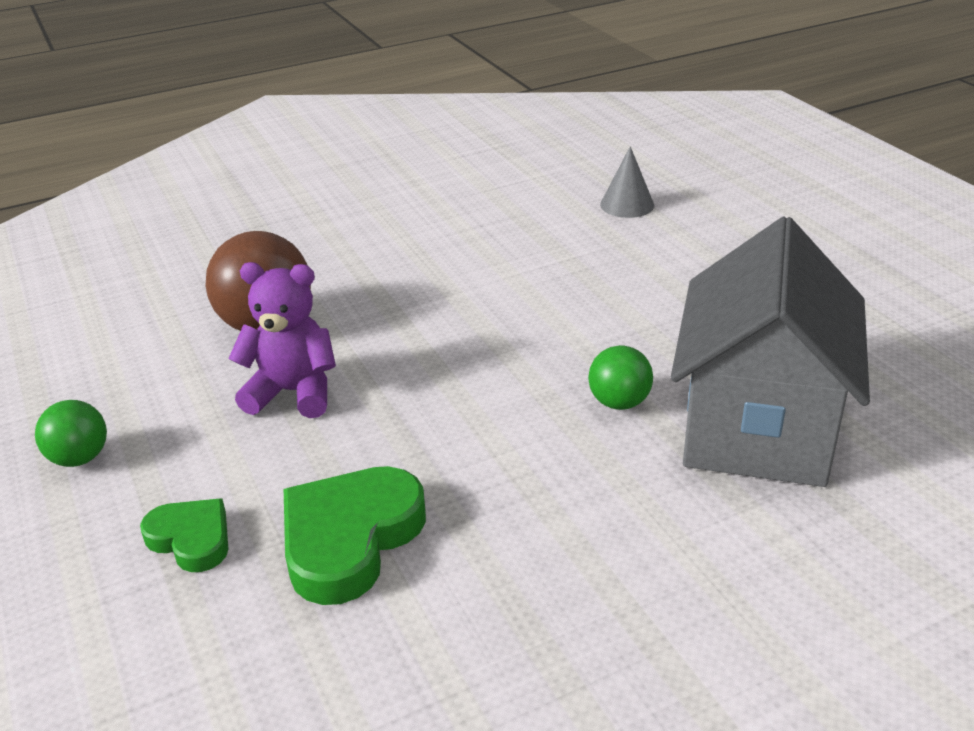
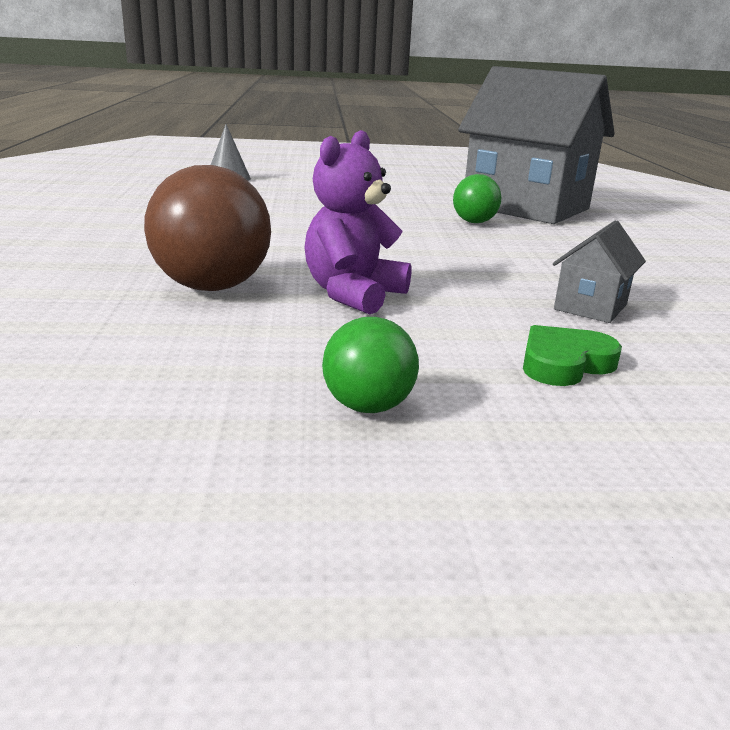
camera: 70 degrees left, 10 degrees down
(350, 539) = (590, 307): green heart -> grey house

